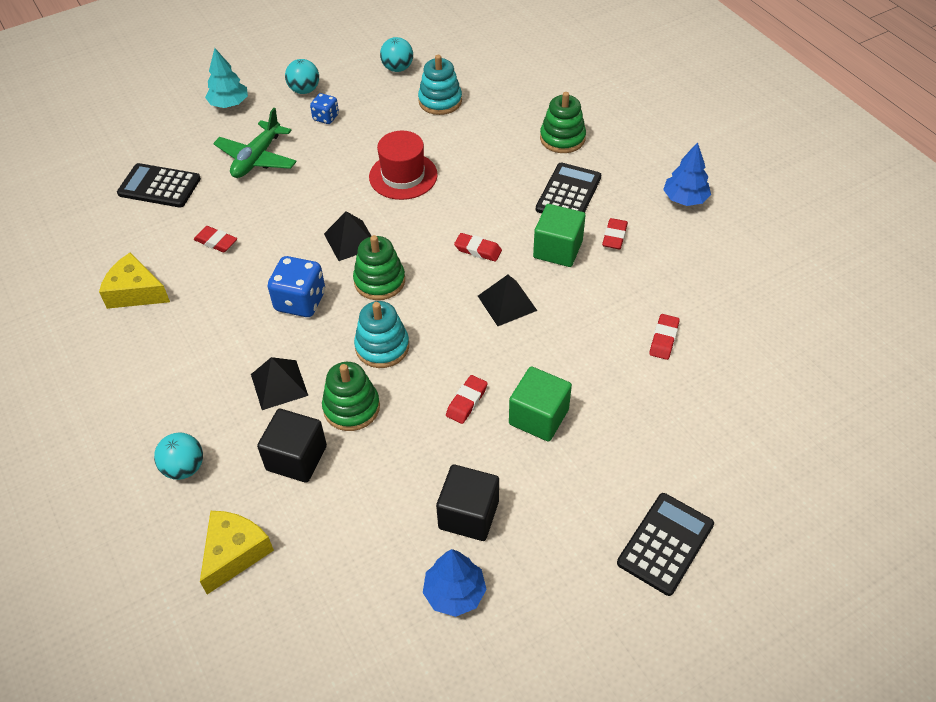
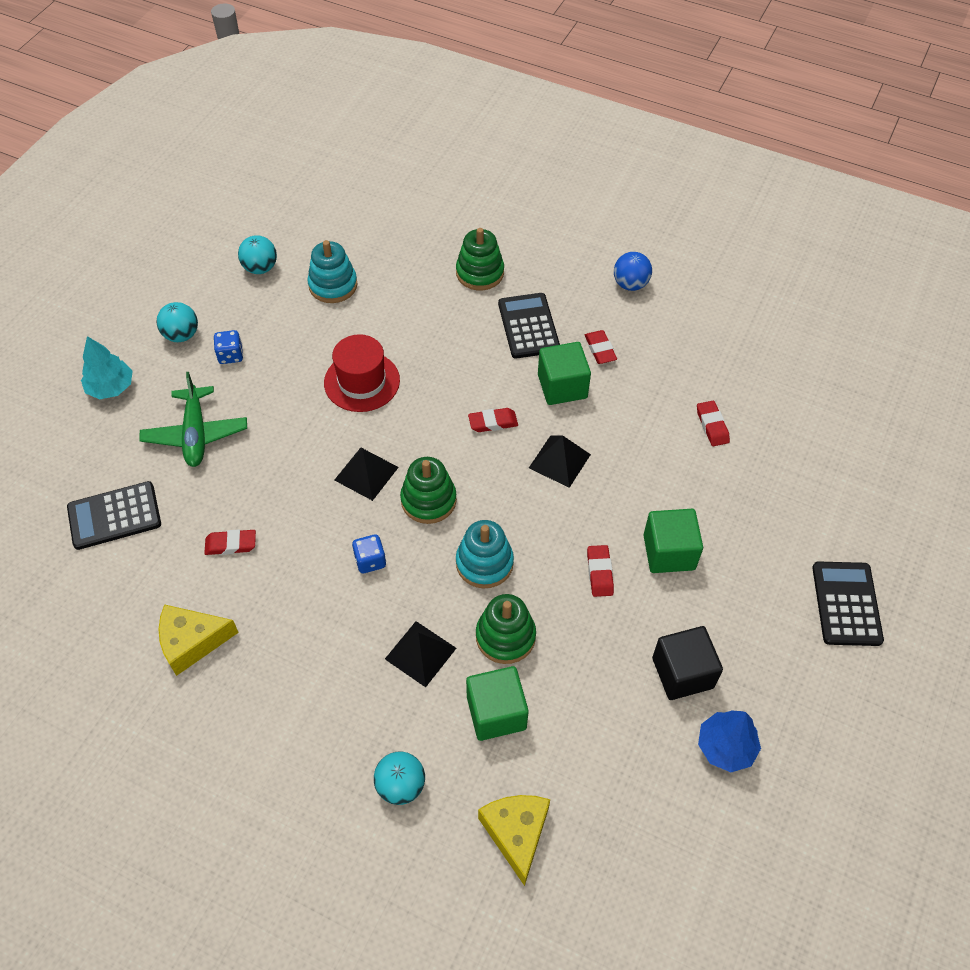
camera: 35 degrees left, 5 degrees up
(296, 458) = (496, 713): black cube -> green cube
(300, 301) = (370, 560): blue dice -> blue dice, size x0.58
(685, 199) = (630, 284): blue tree -> blue ball

